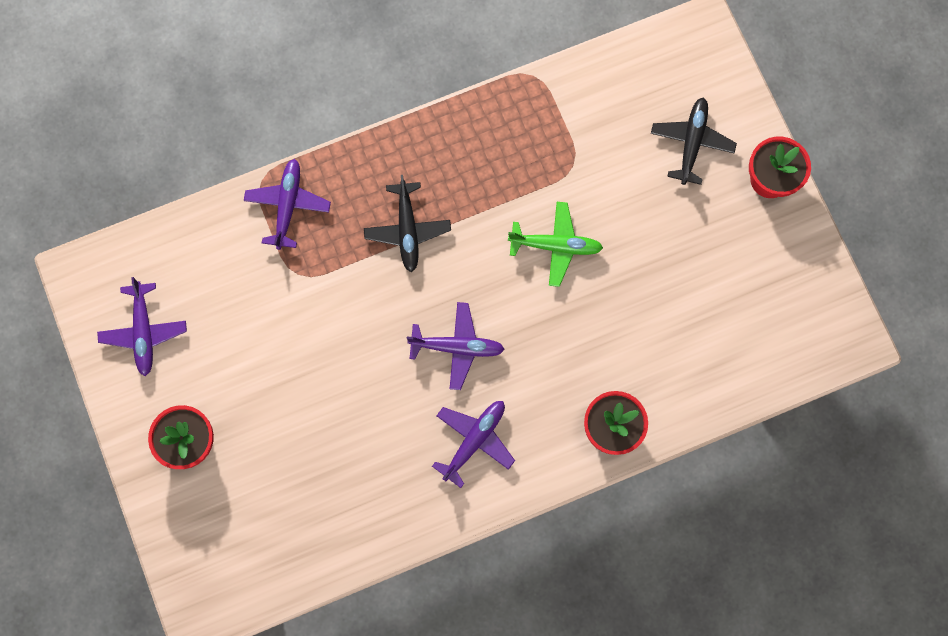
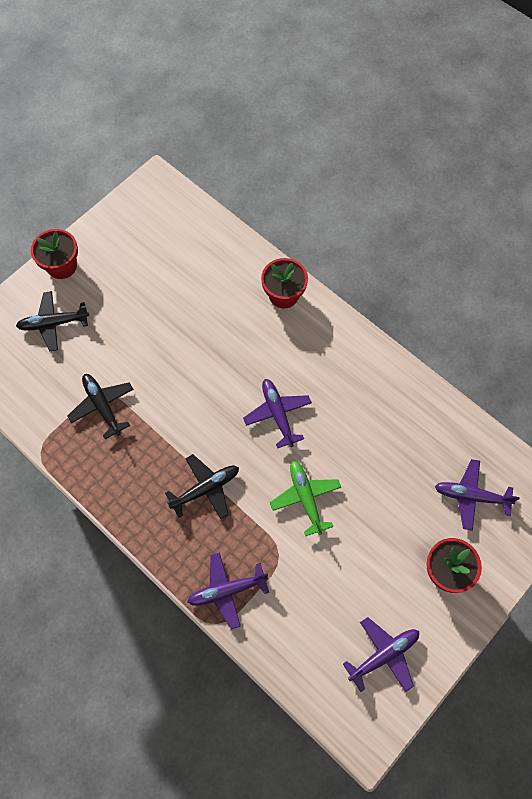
camera: 115 degrees left, 10 degrees down
(474, 440) = (337, 374): purple plane -> purple plane (471, 496)
(555, 246) = (171, 380): green plane -> green plane (305, 498)
(558, 159) = (102, 406): none -> black plane

